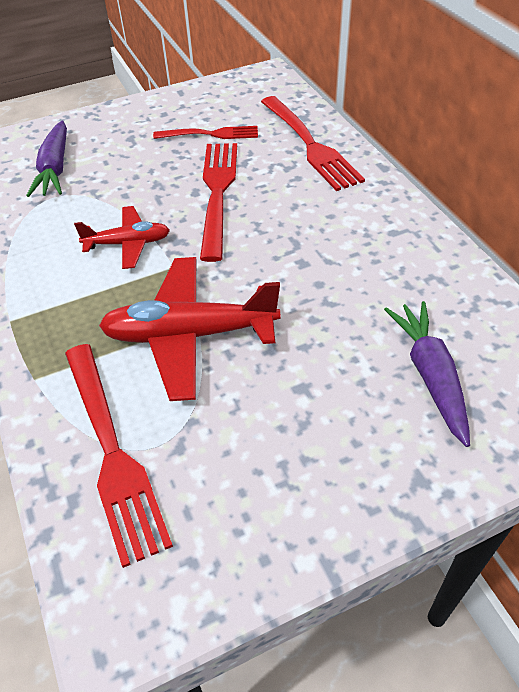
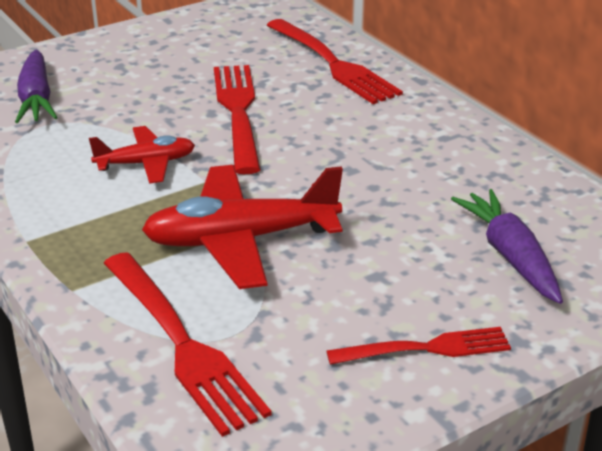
camera: 10 degrees left, 15 degrees down
(210, 134) = (215, 58): red fork -> red fork (426, 348)

